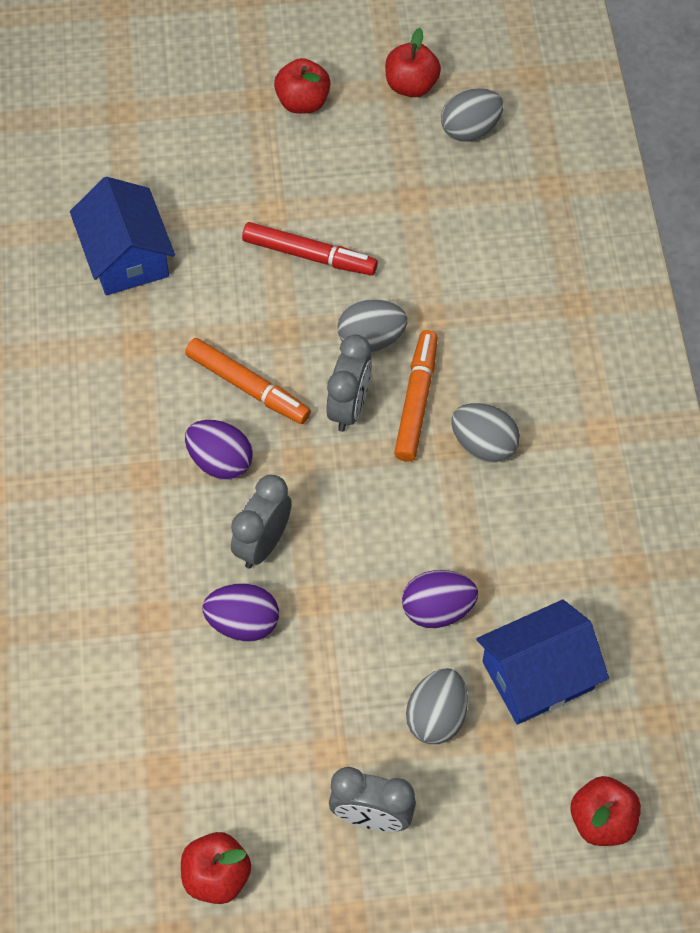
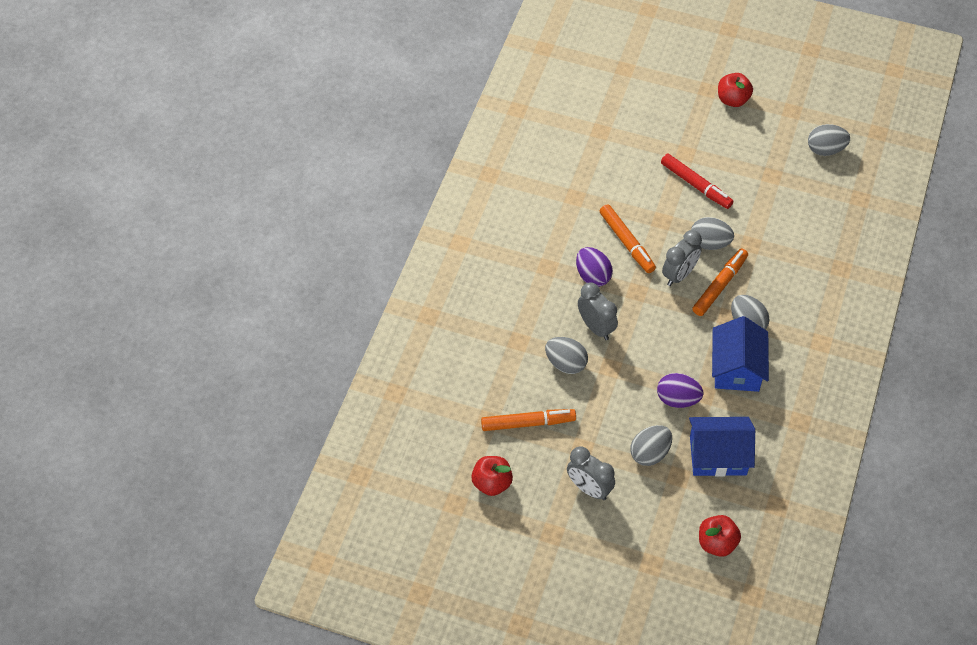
camera: 25 degrees right, 5 degrees down
(126, 256) = (591, 148): blue house -> blue house (736, 368)
(228, 748) = (528, 423): none -> orange marker
(243, 623) = (566, 364): purple egg -> grey egg
(263, 544) = (596, 327): grey clock -> grey clock turned 90 degrees clockwise
(411, 86) = (802, 113): red apple -> none

